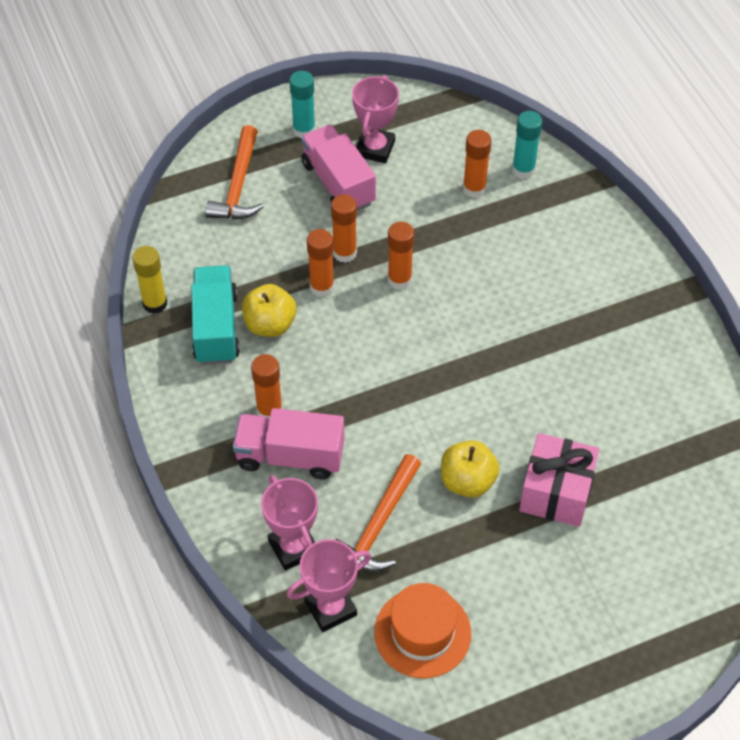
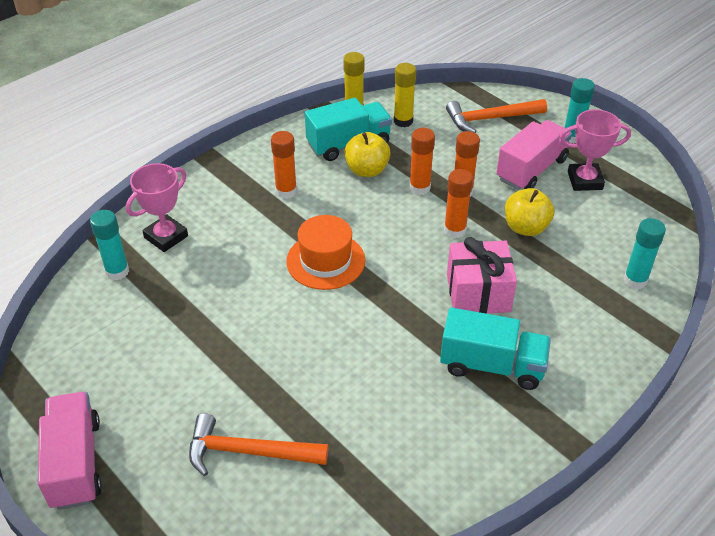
camera: 70 degrees right, 10 degrees down
(201, 264) = (403, 121): none -> yellow glue stick
(290, 456) = (248, 213): pink truck -> pink truck (75, 463)
(330, 608) = (117, 271): pink trophy -> turquoise glue stick
(378, 525) = (203, 279): orange hammer -> orange hammer (248, 451)
(422, 633) = (107, 332): orange hat -> orange hat (325, 261)
(467, 481) = (266, 325): yellow apple -> yellow apple (525, 227)
(474, 189) = (587, 252): orange glue stick -> none
(556, 492) = (278, 391): pink gift -> pink gift (478, 293)
(584, 314) = (492, 365): none -> turquoise truck

